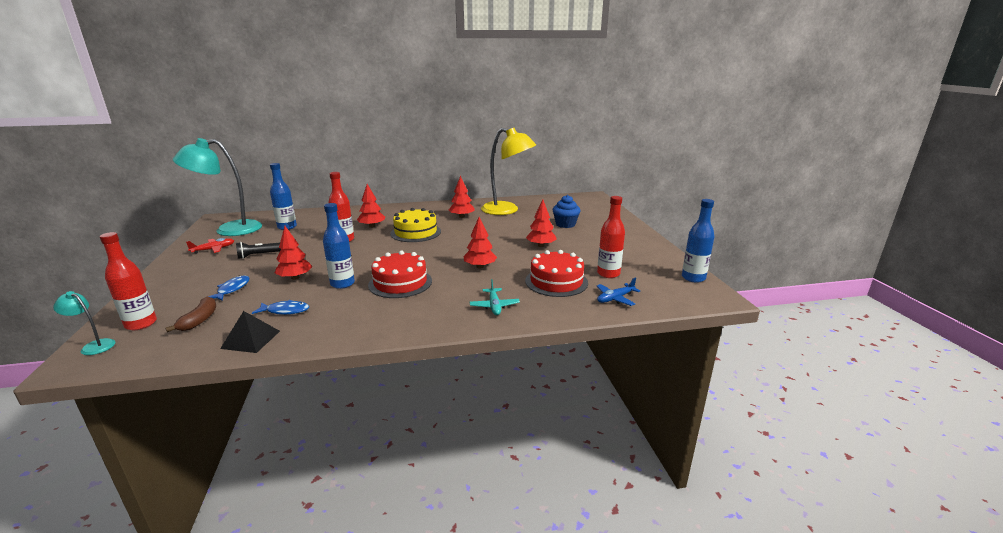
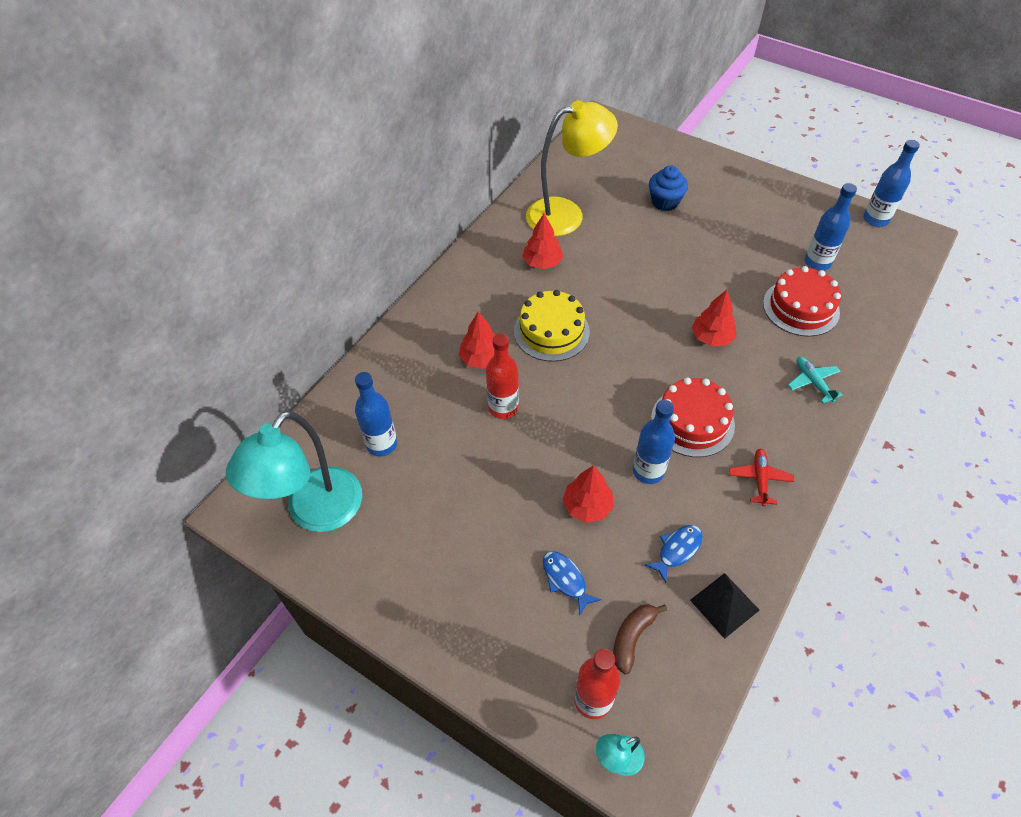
camera: 45 degrees left, 30 degrees up
(199, 320) = (632, 637): brown banana -> brown banana turned 105 degrees counterclockwise
(213, 249) = (389, 557): red plane -> red plane (759, 479)
(258, 255) = (468, 515): black flashlight -> none
(494, 306) = (813, 382): turquoise plane -> turquoise plane turned 150 degrees counterclockwise
(541, 245) = (704, 259): red tree -> none
(608, 274) = (817, 262): red bottle -> blue bottle
(615, 298) = (869, 295): blue plane -> none

